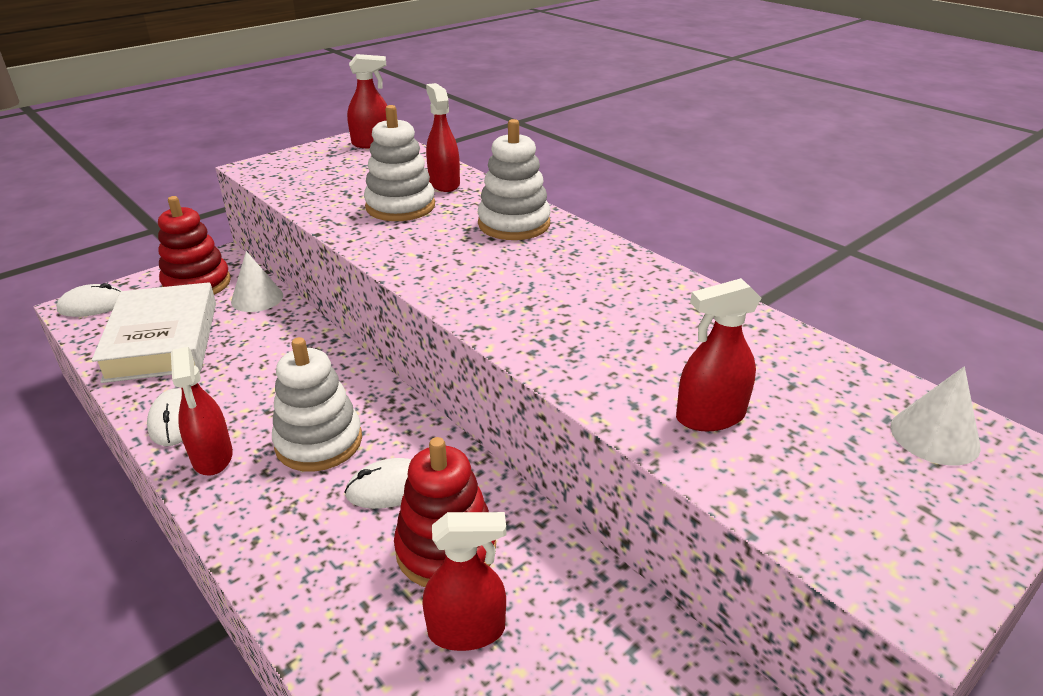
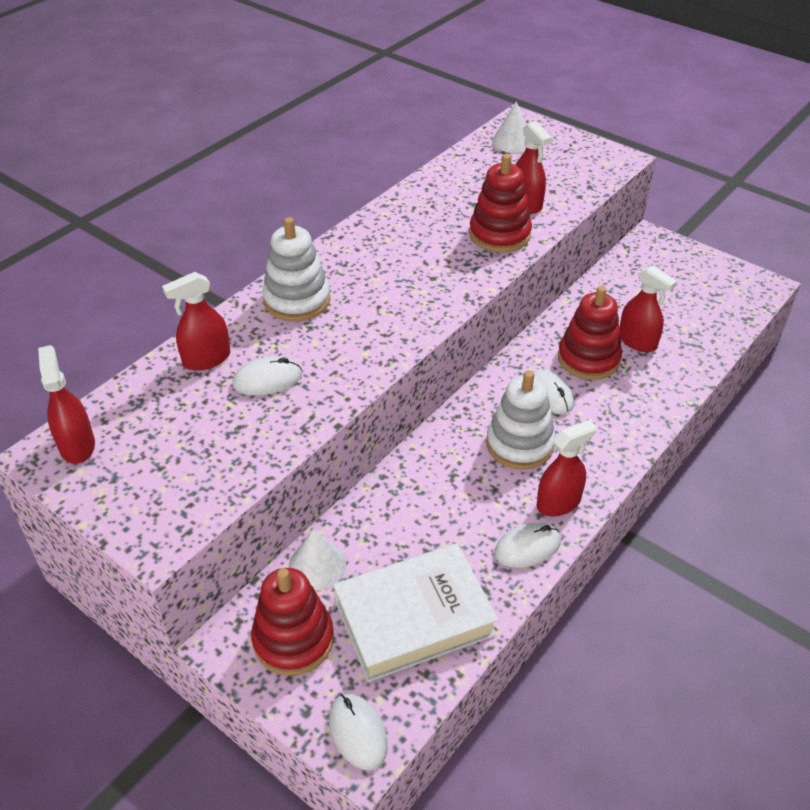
camera: 100 degrees left, 10 degrees up
(400, 206) = (267, 379): white stacking toy -> white mouse
(467, 630) = (637, 341): red spray bottle -> red spray bottle turned 150 degrees clockwise
(619, 374) = (499, 234): none -> red stacking toy

